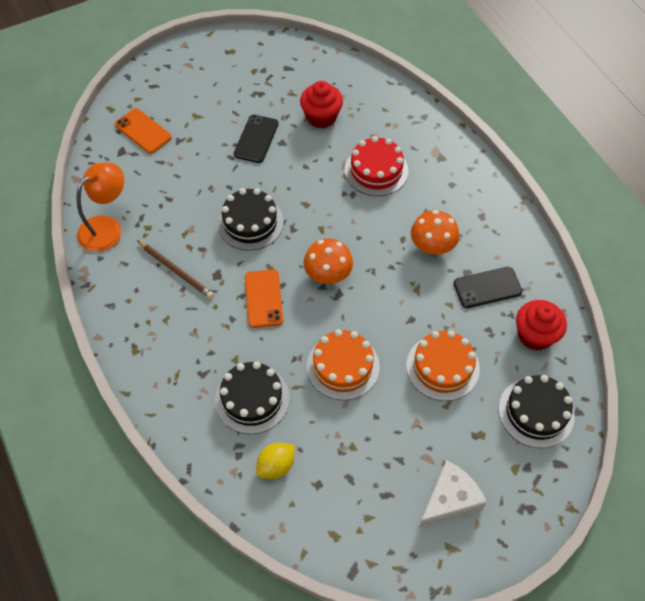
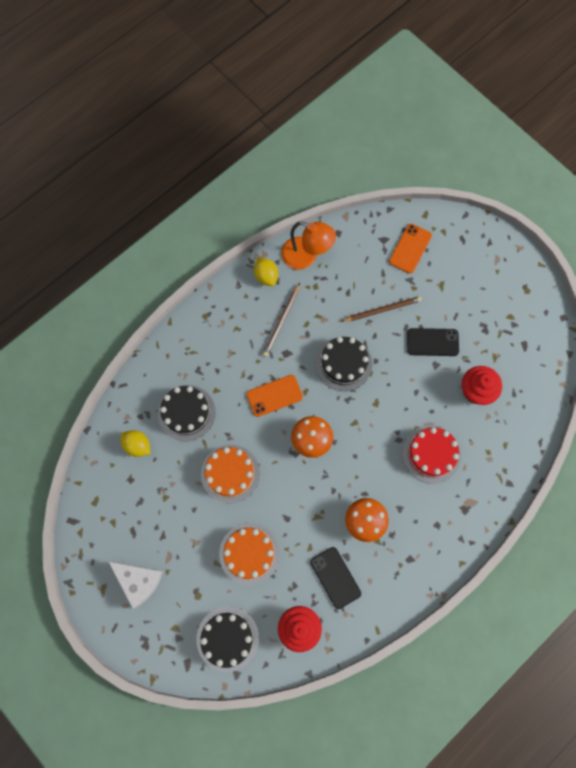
camera: 75 degrees right, 15 degrees up
(113, 273) = (266, 276): none -> yellow lemon
(202, 172) = (382, 310): none -> brown pencil

